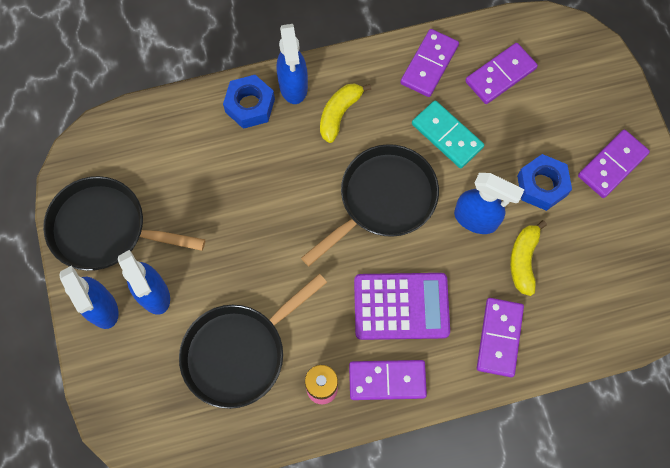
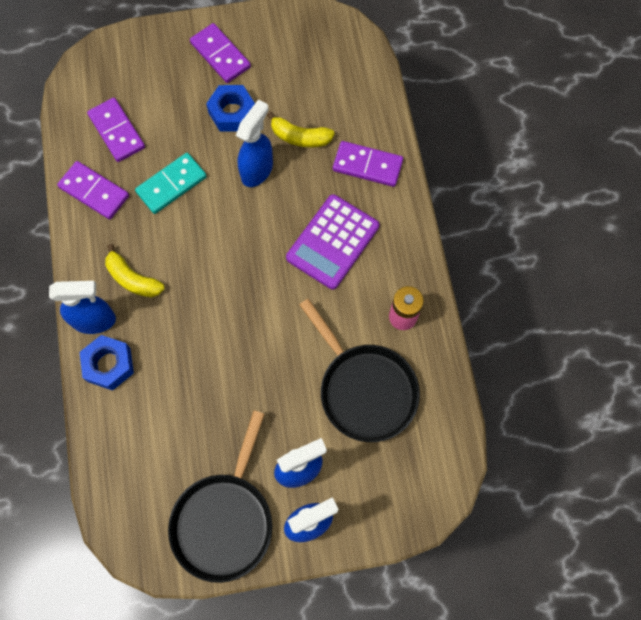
camera: 85 degrees left, 0 degrees up
(383, 199) = (228, 247): black pan -> none
(387, 380) = (399, 260): purple domino -> none
(401, 306) = (332, 242): purple calculator -> purple calculator turned 150 degrees counterclockwise

